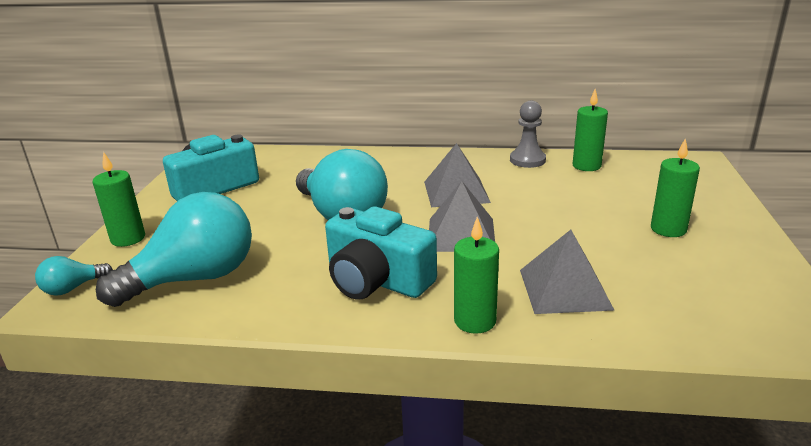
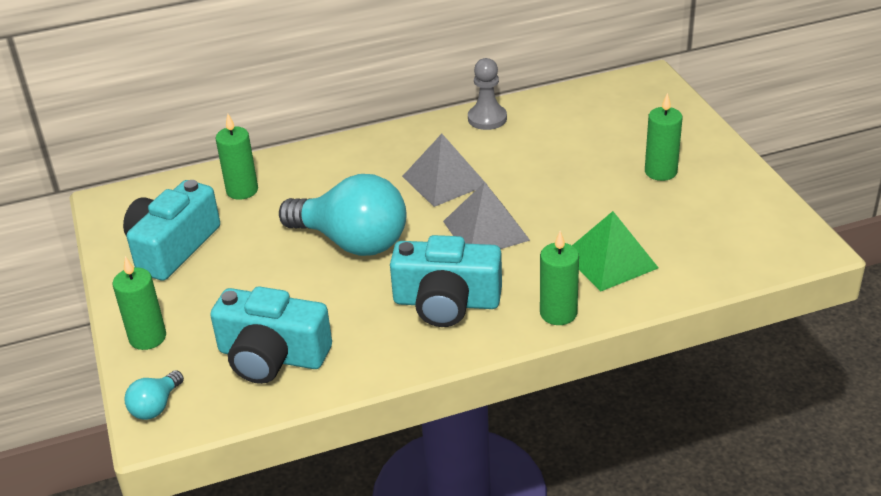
camera: 25 degrees left, 10 degrees up
(195, 279) = (272, 356): turquoise light bulb -> turquoise camera
(565, 289) = (610, 260): grey pyramid -> green pyramid
(586, 166) = (549, 112): green candle -> green candle (242, 190)

